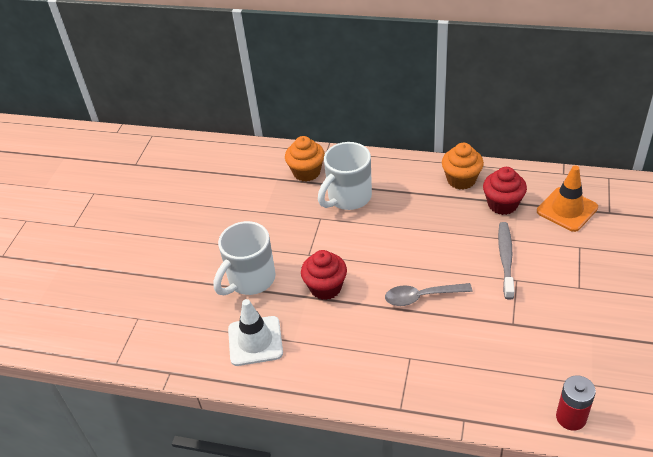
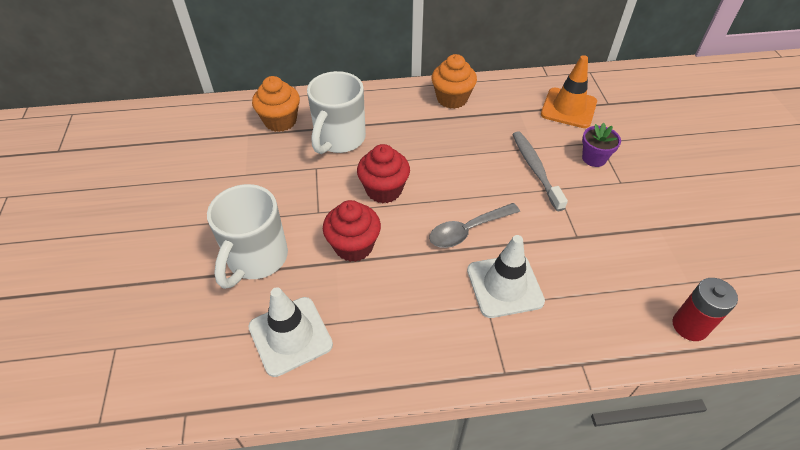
camera: 25 degrees left, 5 degrees up
(431, 347) = (504, 286): none -> white traffic cone
(502, 204) = (505, 115): red cupcake -> red cupcake (384, 190)
(565, 261) = (594, 158): none -> purple flower pot

